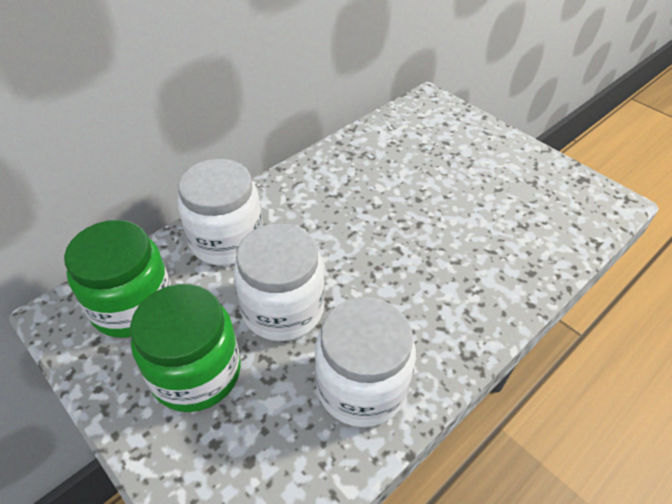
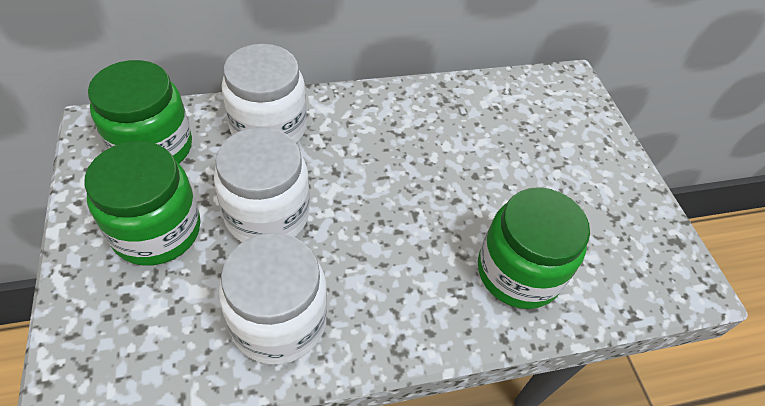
camera: 25 degrees right, 5 degrees up
(503, 252) = (518, 272): none -> green jar

